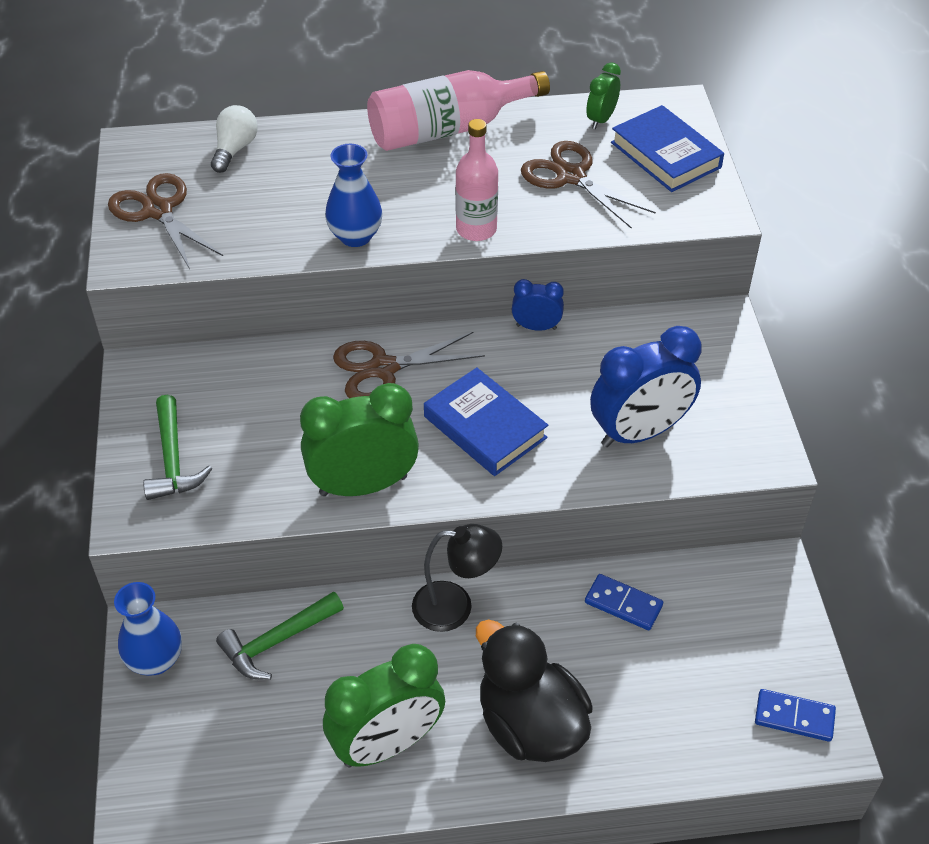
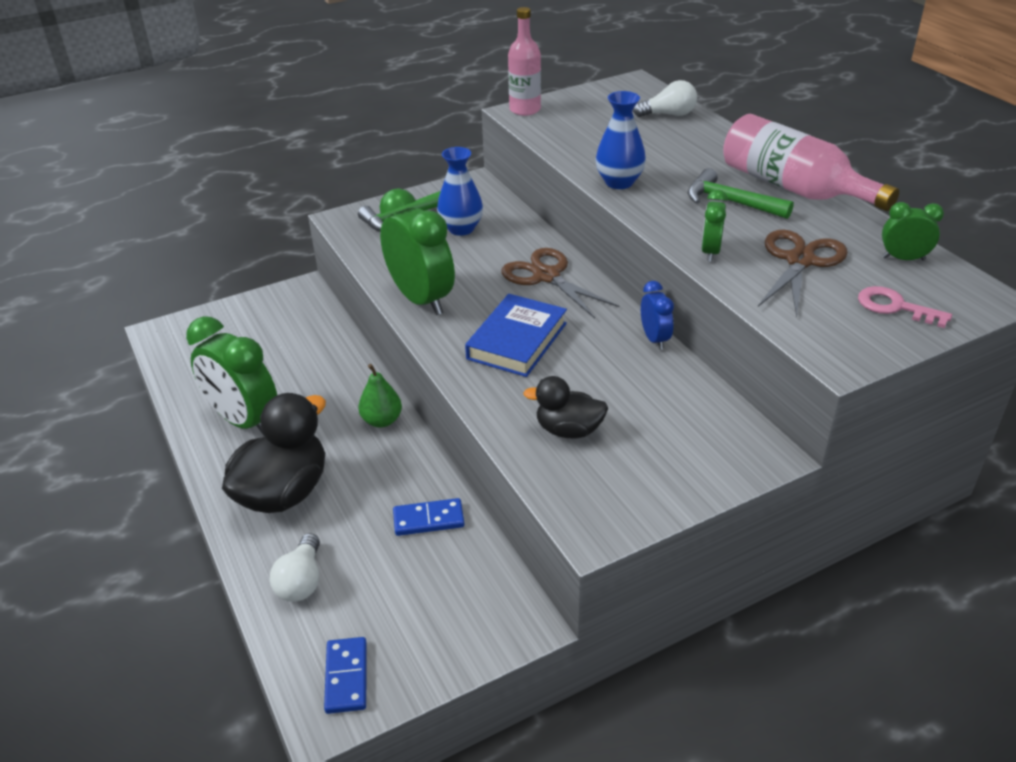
camera: 70 degrees right, 10 degrees down
(155, 660) = (282, 300): blue vase -> blue vase (461, 229)
(158, 211) = (577, 108): brown scissors -> none
(277, 641) = (315, 344): green hammer -> green hammer (730, 202)
(455, 607) = (382, 420): black lamp -> green pear
(476, 229) = (679, 231): pink bottle -> pink bottle (525, 110)
(525, 223) = (710, 252): none -> green clock
(623, 604) = (428, 520): blue domino -> blue domino turned 75 degrees clockwise
(639, 432) = (568, 430): blue clock -> black duck
(665, 155) = (895, 307): blue book -> pink key
(666, 731) = (301, 581): none -> white light bulb

